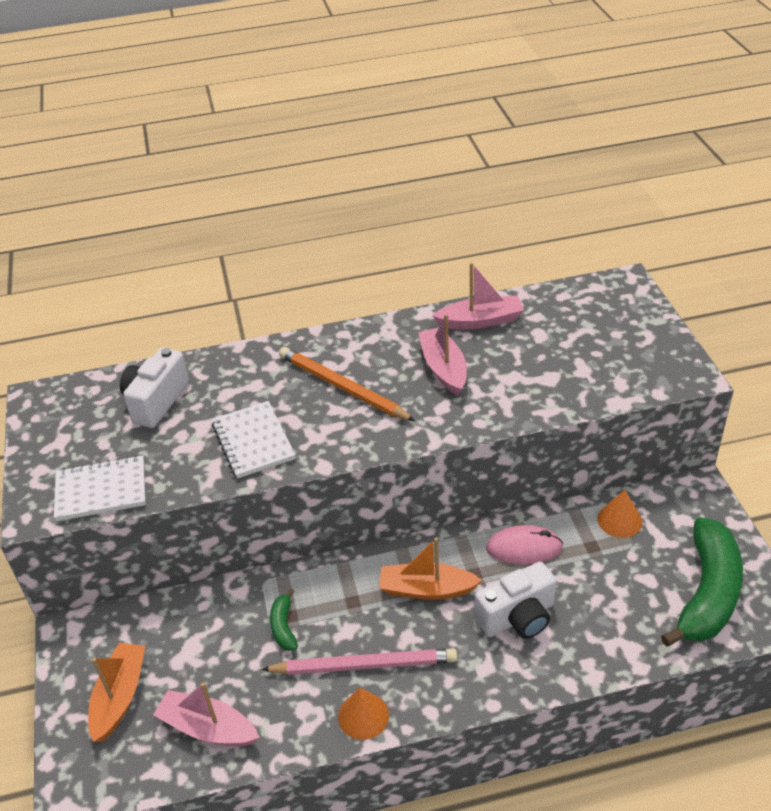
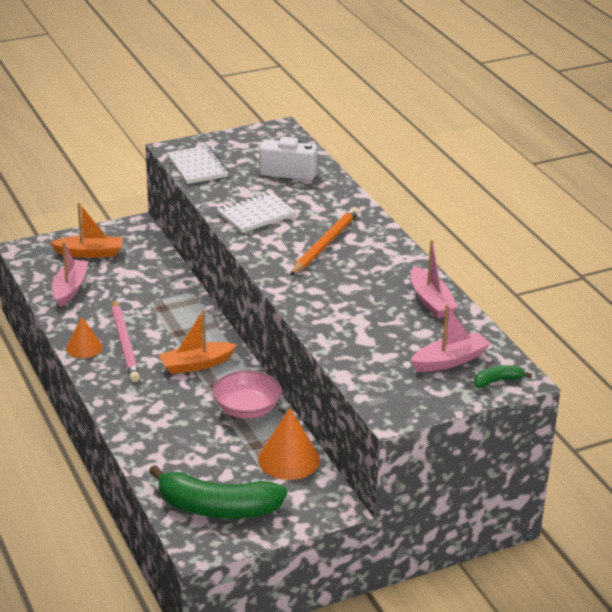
camera: 75 degrees right, 10 degrees down
(283, 626) = (153, 306): green banana -> green banana (497, 381)
(426, 589) = (196, 364): orange boat -> orange boat turned 105 degrees counterclockwise
(443, 368) = (362, 287): pink boat -> pink boat (450, 360)
(518, 617) = (176, 409): white camera -> none
(524, 548) = (247, 409): pink mouse -> pink bowl
(619, 520) = (289, 459): orange cone -> orange cone, size x1.57

